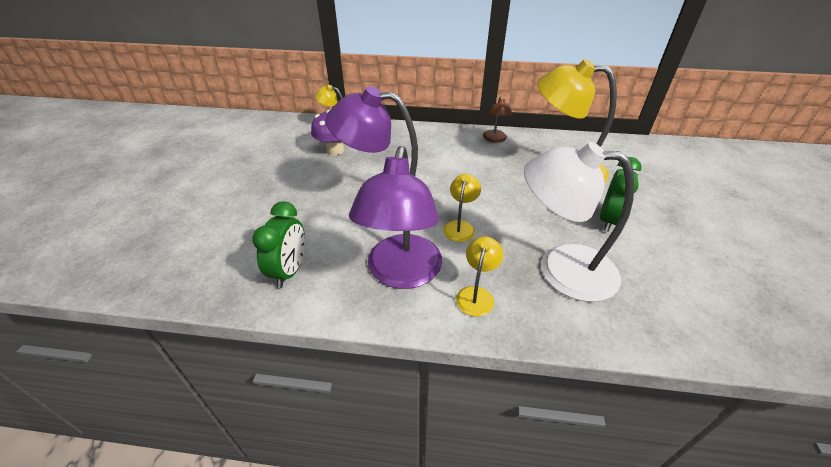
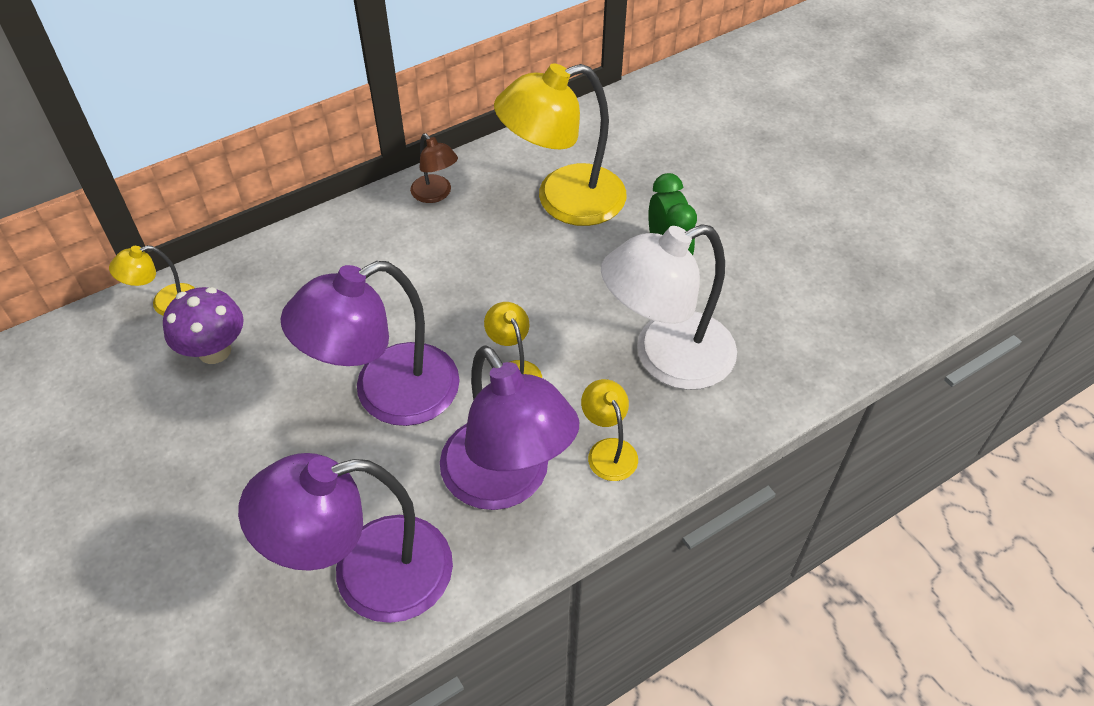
camera: 40 degrees left, 10 degrees up
(289, 271) = (368, 574): green clock -> purple lamp

